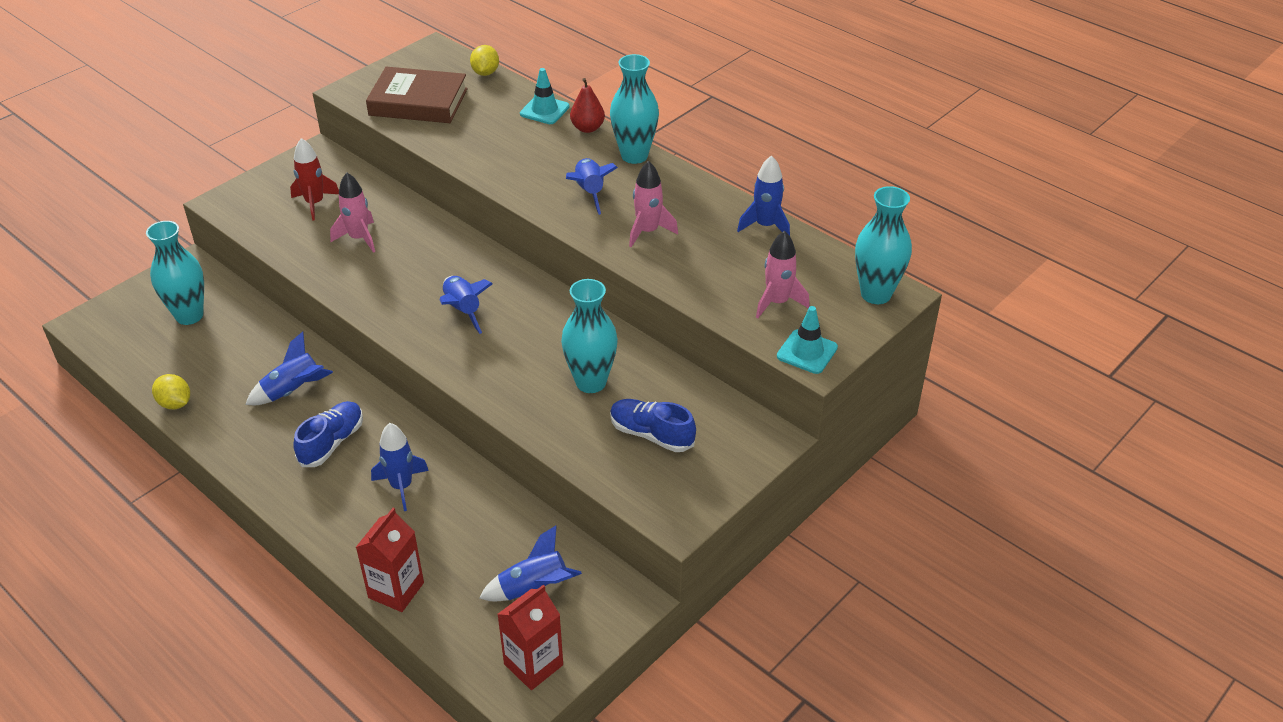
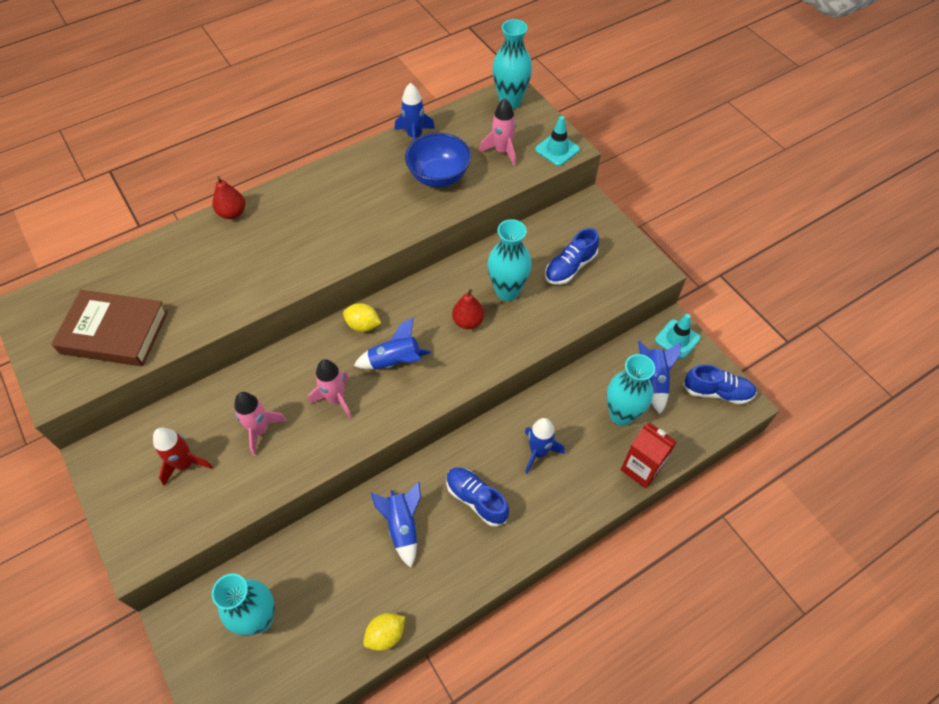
camera: 75 degrees left, 15 degrees up
(418, 102) = (114, 332): brown book -> brown book turned 75 degrees clockwise
(485, 73) = (96, 271): yellow lemon -> yellow lemon (363, 325)
(533, 664) = (717, 392): red carton -> blue shoe
(534, 357) = (468, 321): none -> red pear
(544, 110) = (187, 237): turquoise traffic cone -> turquoise traffic cone (677, 339)
(589, 192) = (325, 229): blue rocket -> none
(634, 156) = (289, 191): turquoise vase -> turquoise vase (621, 415)
(648, 231) = (393, 203): pink rocket -> pink rocket (336, 399)
(707, 258) = (439, 176): none -> blue bowl

